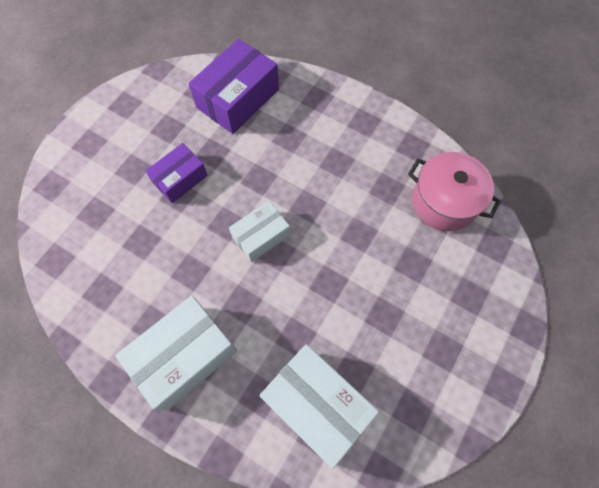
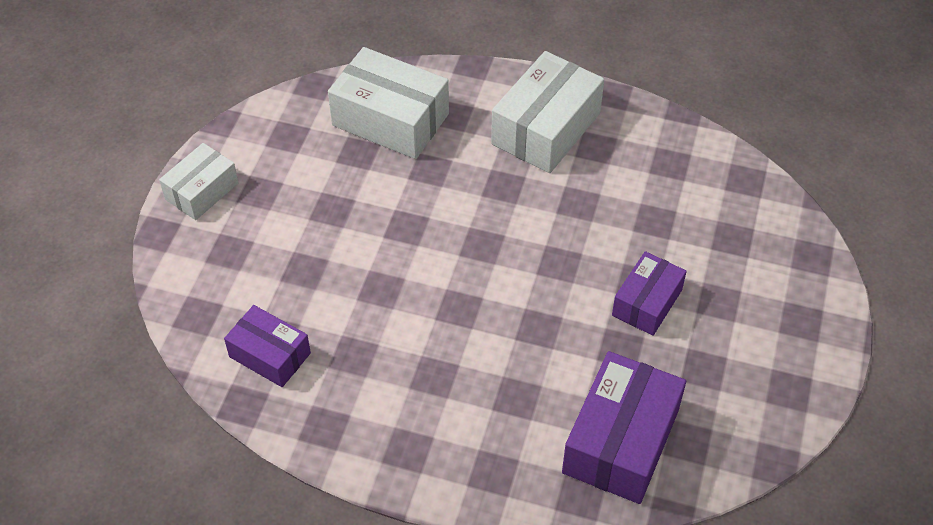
camera: 165 degrees right, 15 degrees down
(261, 236) = (508, 258): white box -> white box (202, 191)
(444, 202) = (270, 355): pink pot -> purple box

